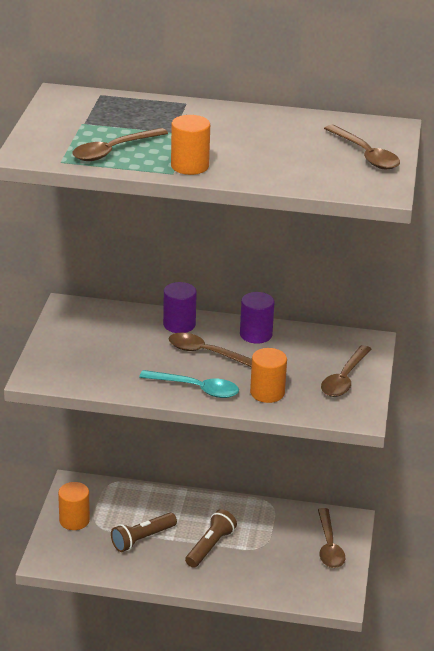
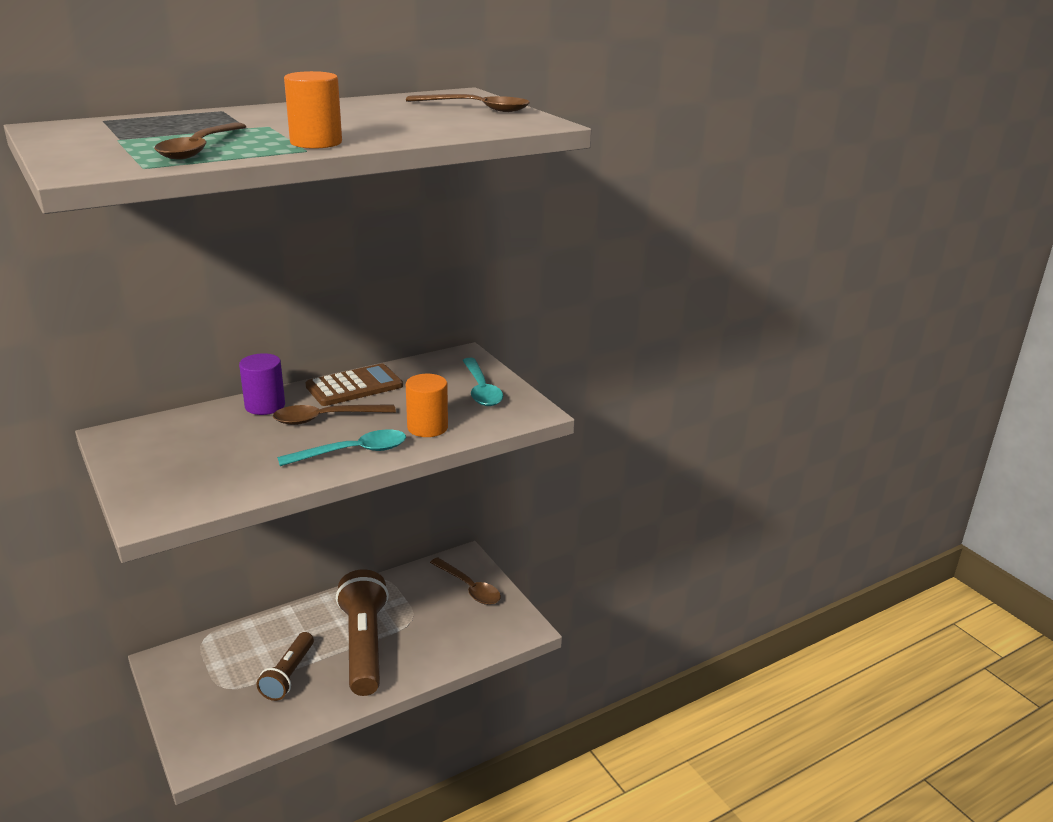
camera: 40 degrees left, 5 degrees down
(74, 520) = (195, 696): orange cylinder -> none
(210, 546) = (364, 645): brown flashlight -> brown flashlight, size x1.69
(256, 334) = (354, 386): purple cylinder -> brown calculator
(344, 379) = (481, 390): brown spoon -> turquoise spoon

